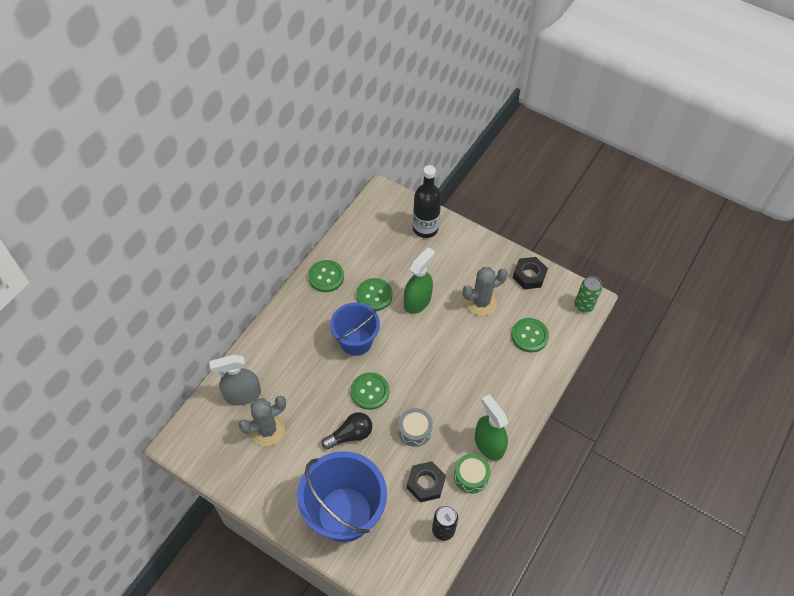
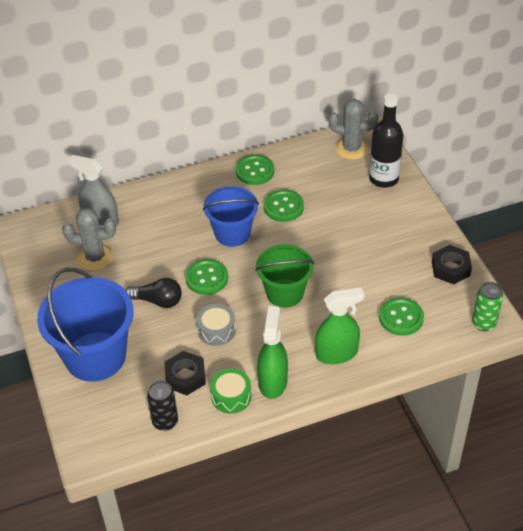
camera: 40 degrees right, 10 degrees down
(417, 301) = (319, 232): green spray bottle -> green spray bottle (337, 353)
(436, 367) = (285, 293): none -> green bucket
(481, 302) = (379, 265): grey cactus -> grey cactus (351, 148)

